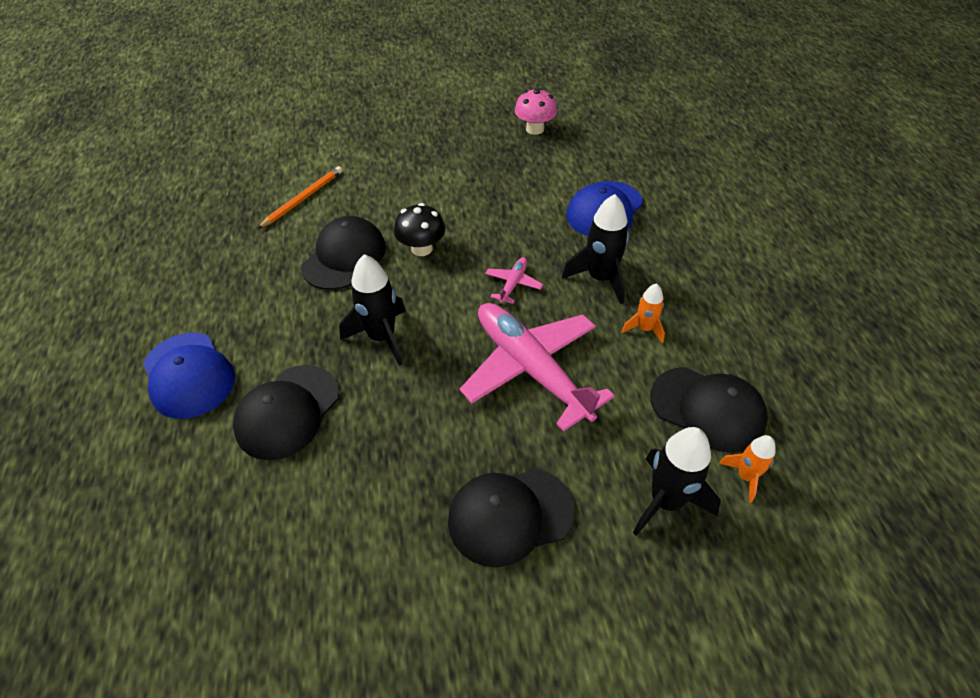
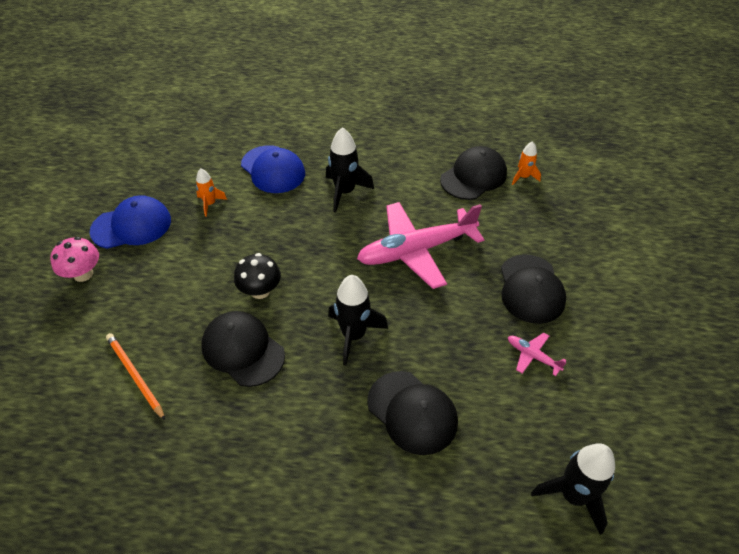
camera: 75 degrees left, 0 degrees up
(188, 375) = (346, 493): blue cap -> blue cap (132, 225)
(513, 284) = (329, 241): pink plane -> pink plane (533, 356)
(535, 129) = (143, 182): pink mushroom -> pink mushroom (83, 274)
(644, 329) = (400, 184): orange rocket -> orange rocket (210, 204)
(666, 501) = (533, 214): black rocket -> black rocket (573, 495)

